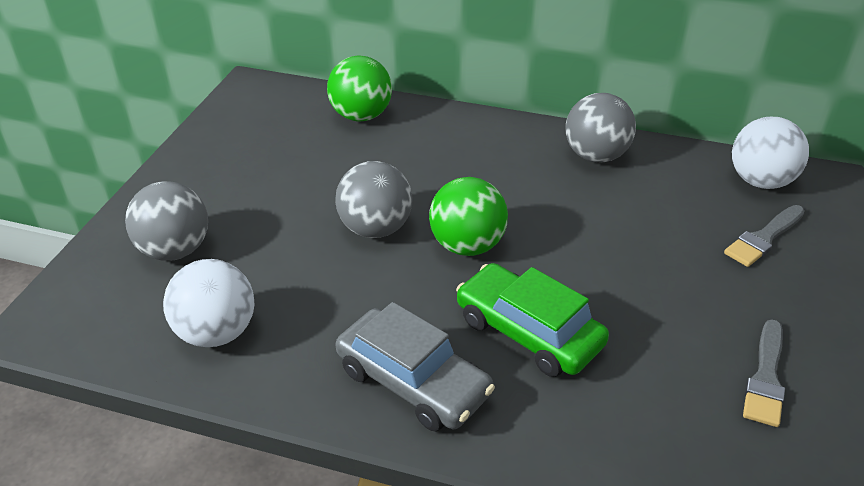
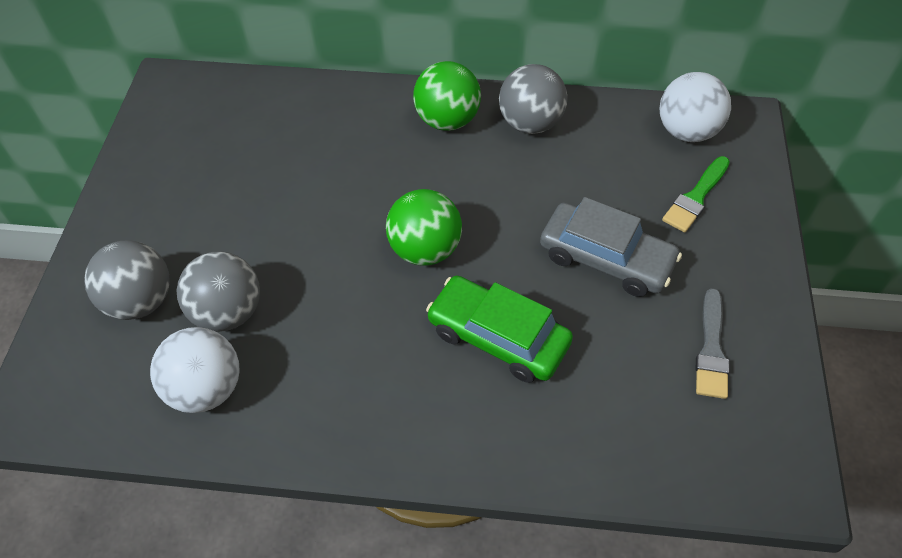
camera: 10 degrees left, 15 degrees up
(361, 116) = (290, 106): green ball -> green ball (447, 120)
(375, 229) = (333, 243): grey ball -> grey ball (228, 312)
(413, 382) = (402, 409): grey car -> grey car (606, 259)
(764, 238) = (696, 197): grey brush -> green brush

